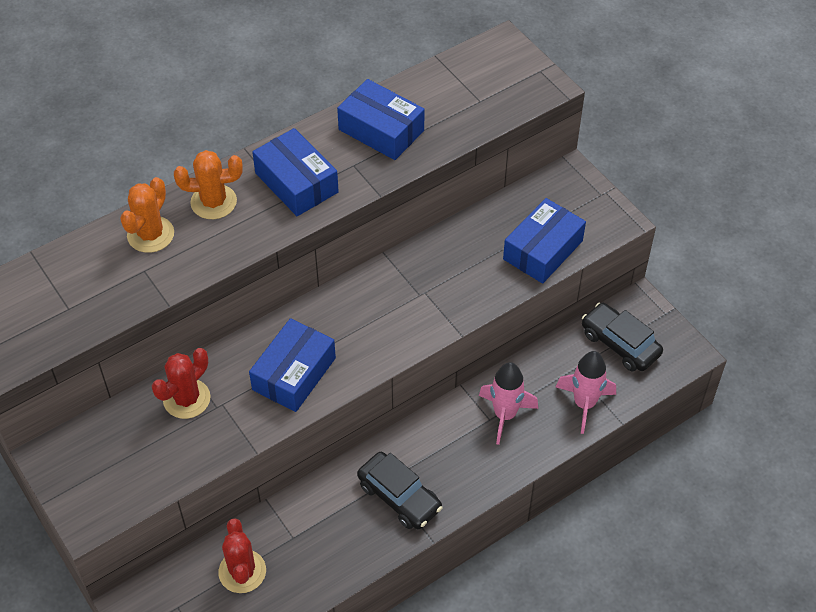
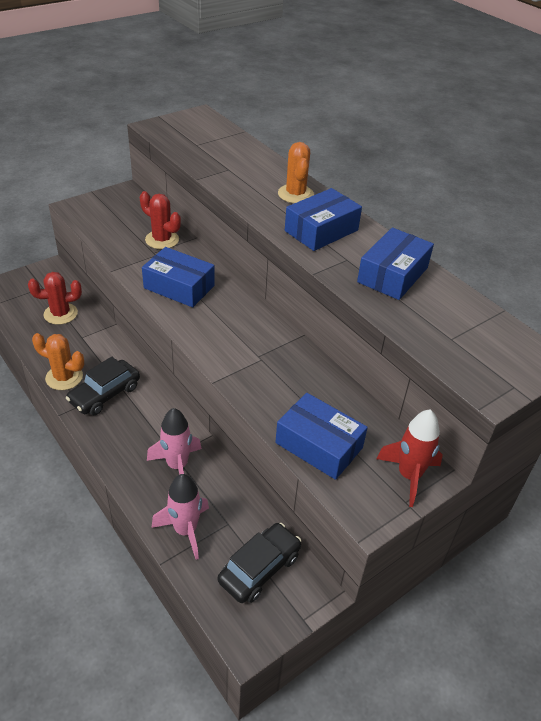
camera: 85 degrees right, 10 degrees down
(150, 235) = (261, 170): orange cactus -> orange cactus (64, 377)
(573, 188) = (409, 476): none -> red rocket

